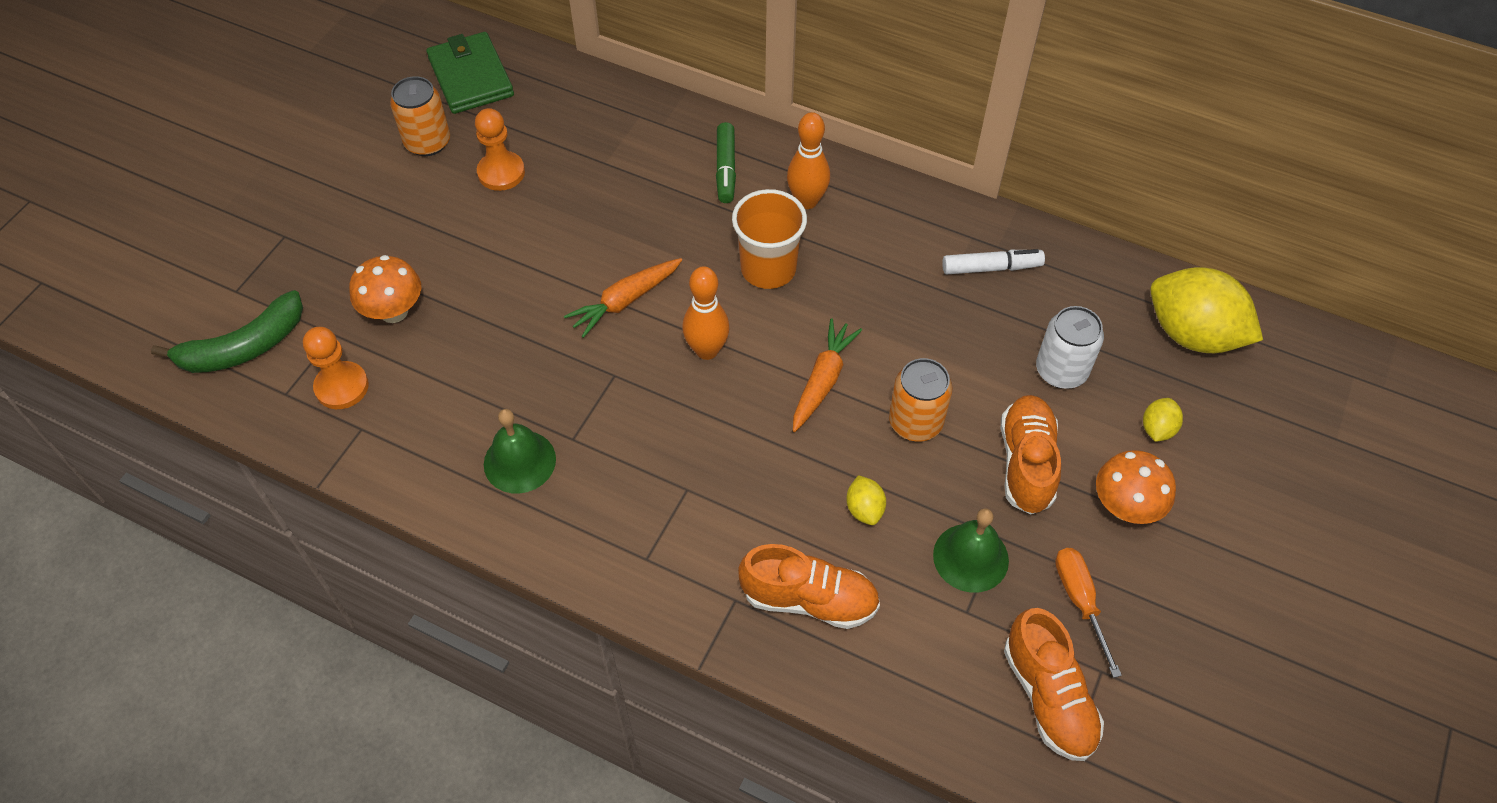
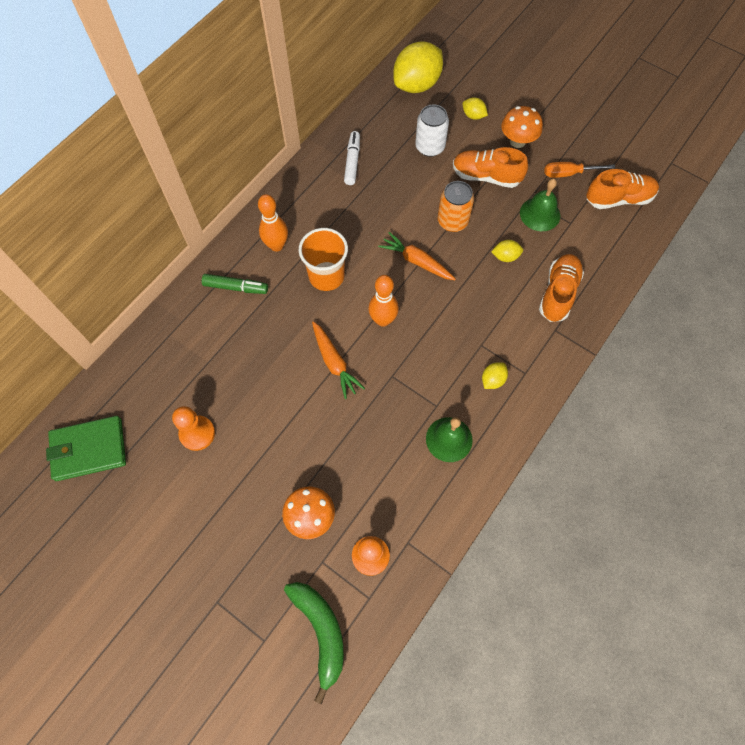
camera: 80 degrees left, 10 degrees up
(427, 142) = (149, 486): orange can -> none
(626, 511) = (492, 380): none -> yellow lemon

